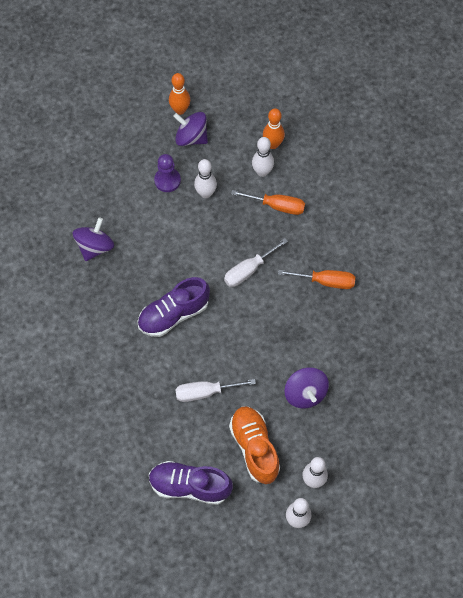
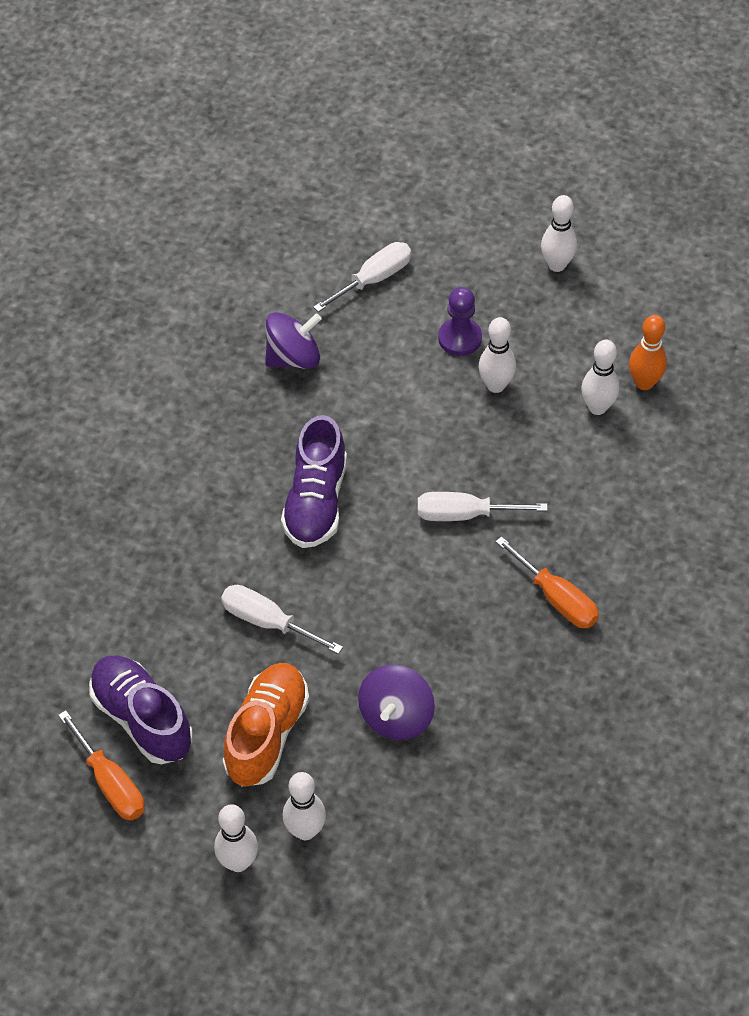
camera: 40 degrees right, 10 degrees down
(98, 177) = (374, 279): none -> white screwdriver
(173, 315) = (316, 502): purple shoe -> purple shoe turned 90 degrees counterclockwise
(180, 110) = (557, 265): orange bowling pin -> white bowling pin
(191, 137) = (540, 307): purple spinning top -> none
(277, 206) = (578, 462): orange screwdriver -> orange screwdriver (110, 783)

